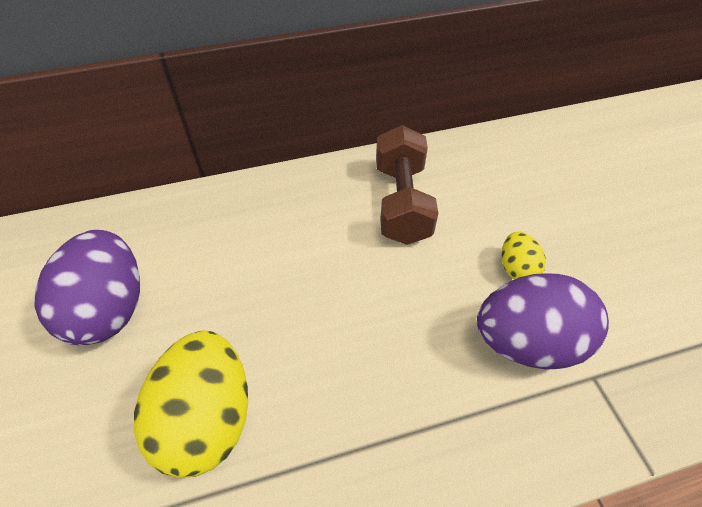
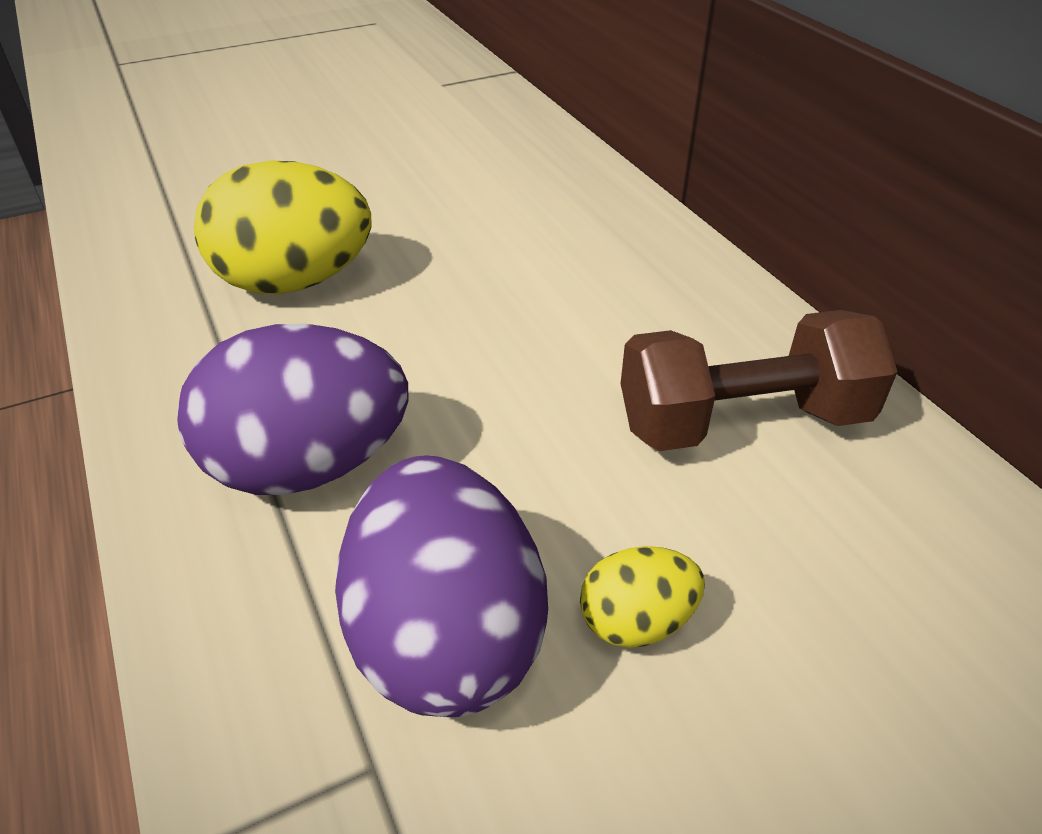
camera: 80 degrees right, 10 degrees down
(110, 309) = (436, 187): purple egg -> purple egg (308, 466)

